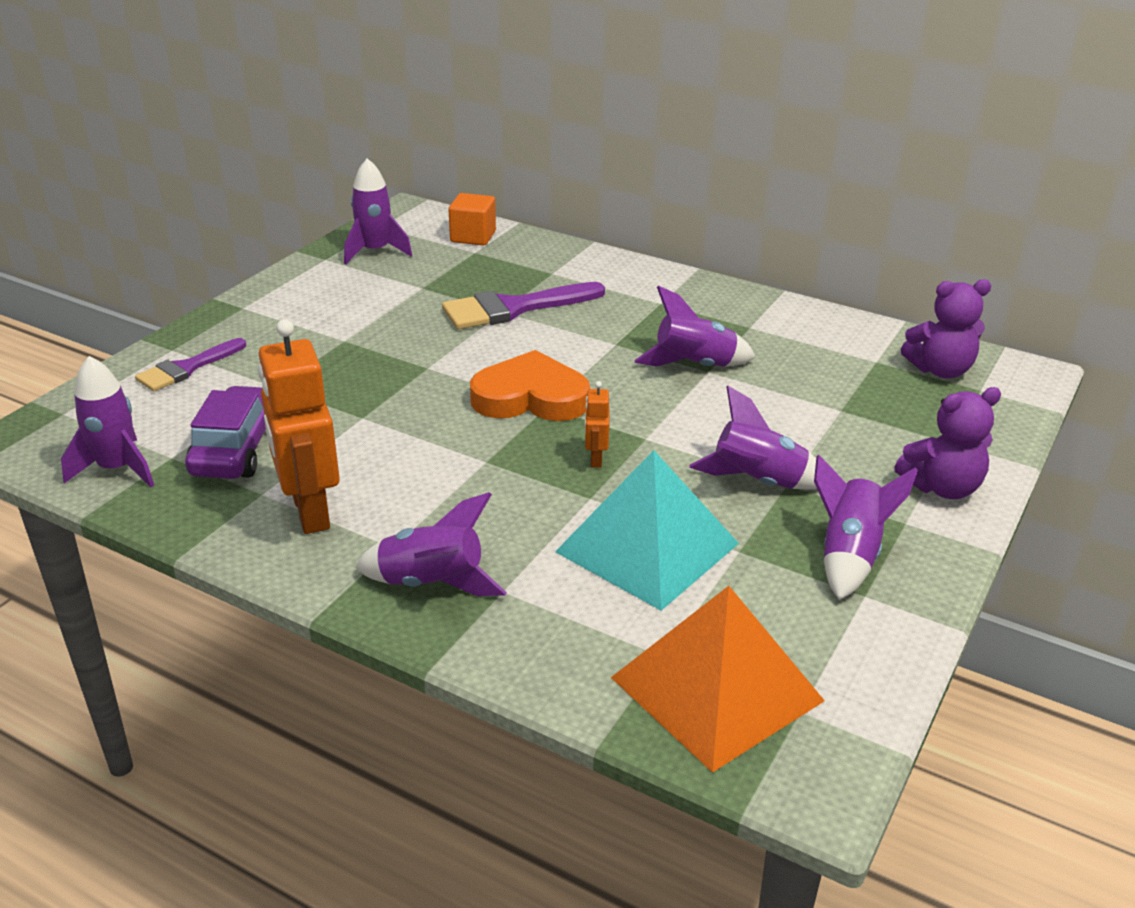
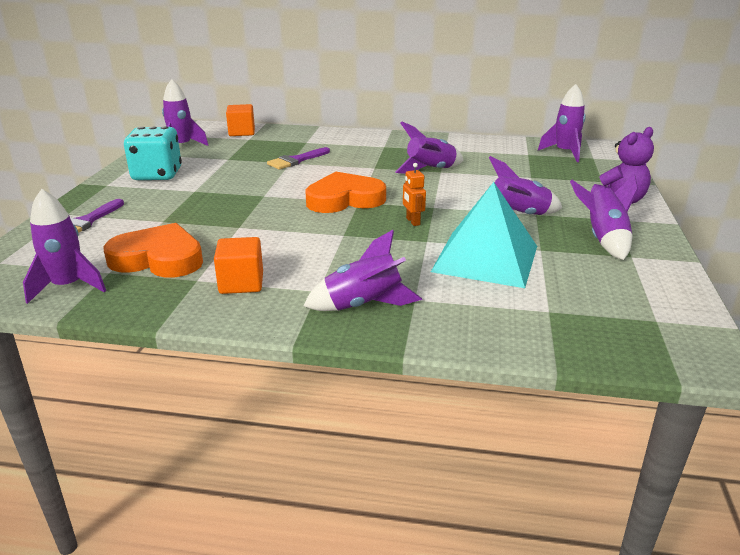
camera: 20 degrees left, 5 degrees down
(237, 449) = (158, 258): purple car -> orange heart
(309, 511) = (241, 283): orange robot -> orange cube
(314, 301) = (157, 175): none -> turquoise dice
(513, 308) = (296, 160): purple brush -> purple brush, size x0.64
(717, 689) = (598, 321): orange pyramid -> none
(940, 370) = (564, 153): purple teddy bear -> purple rocket

